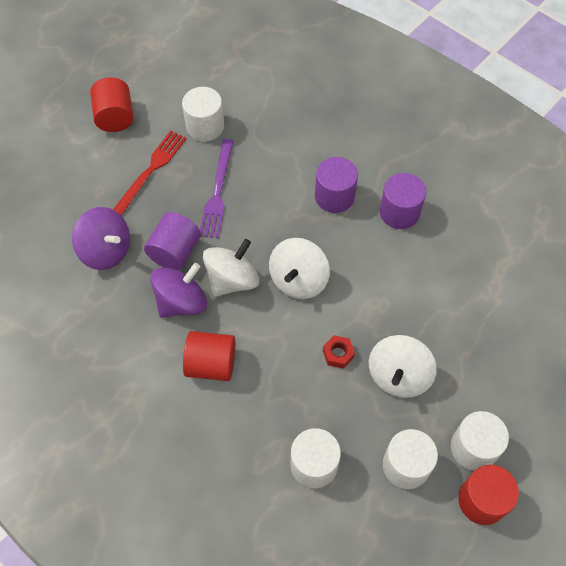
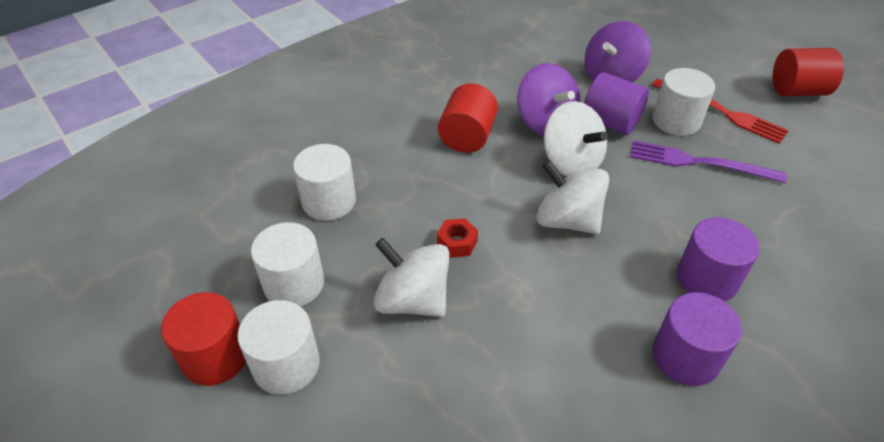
camera: 100 degrees right, 15 degrees down
(205, 126) = (804, 161): white cylinder -> white cylinder (676, 121)

